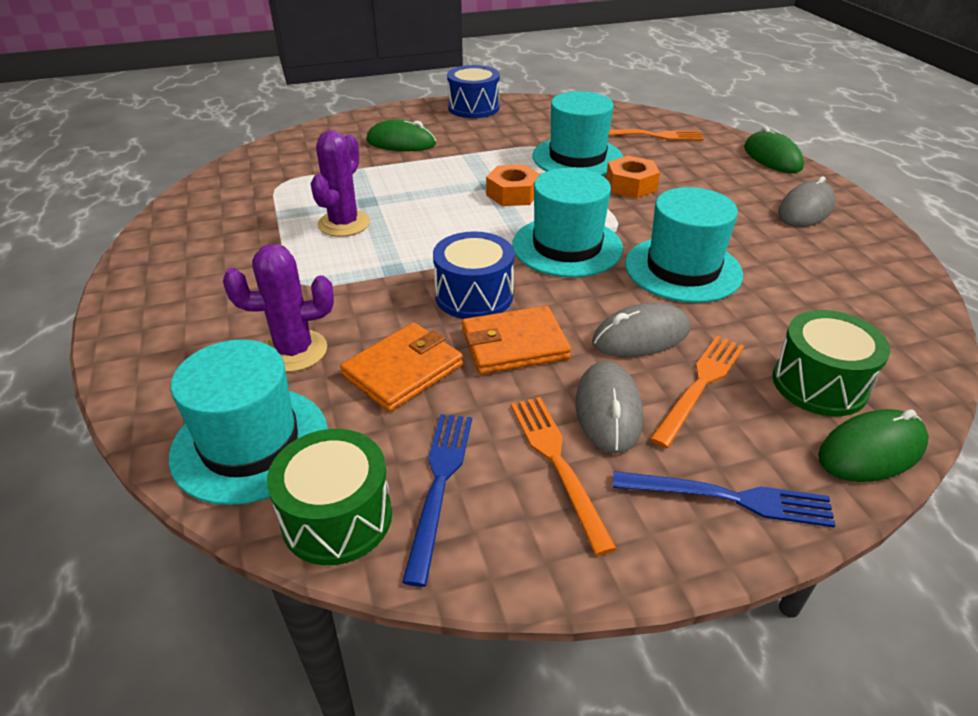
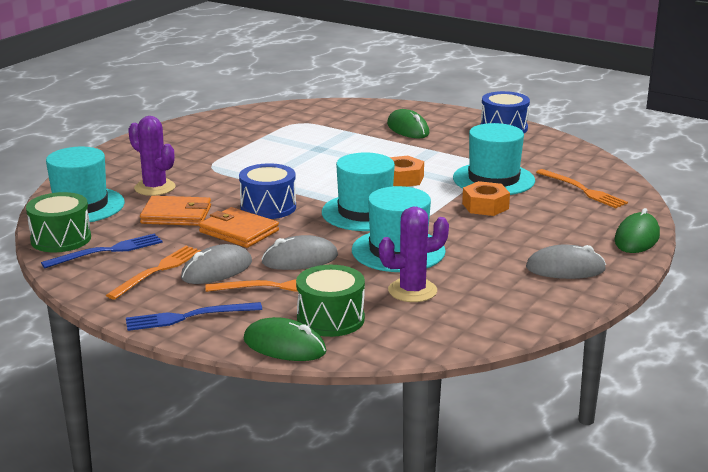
camera: 50 degrees right, 15 degrees down
(344, 224) = (284, 153): purple cactus -> purple cactus (412, 291)
(641, 336) = (300, 259): grey mouse -> grey mouse turned 45 degrees counterclockwise
(729, 498) = (188, 317): blue fork -> blue fork turned 105 degrees clockwise

